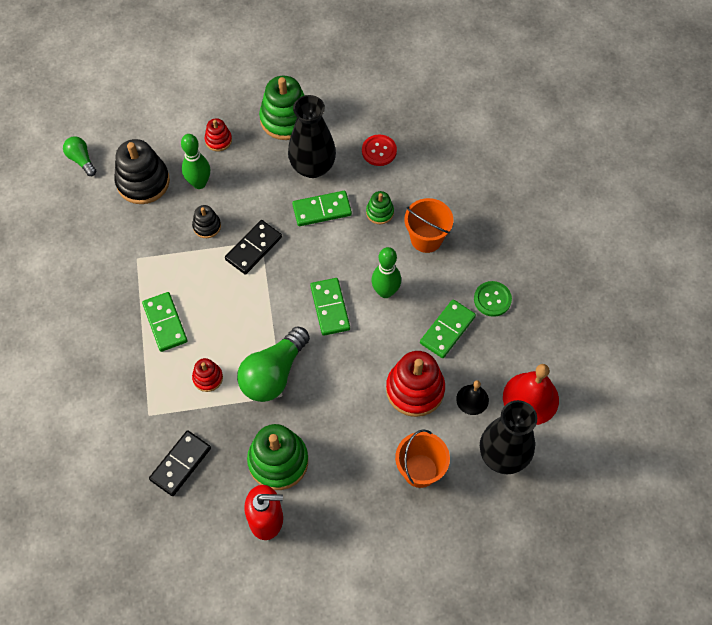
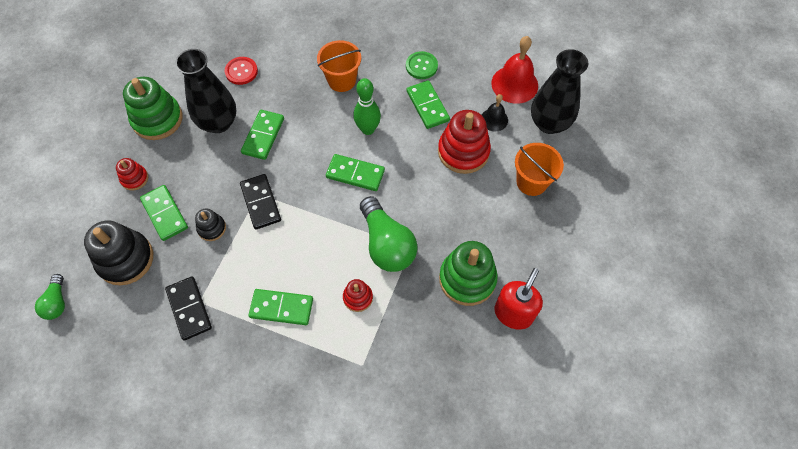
camera: 60 degrees left, 0 degrees up
(81, 160) = (57, 302): green light bulb -> green light bulb turned 90 degrees counterclockwise
(181, 464) = (425, 359): black domino -> black domino (189, 309)
(199, 183) = (164, 214): green bowling pin -> green domino
(379, 212) = (296, 98): green stacking toy -> none

